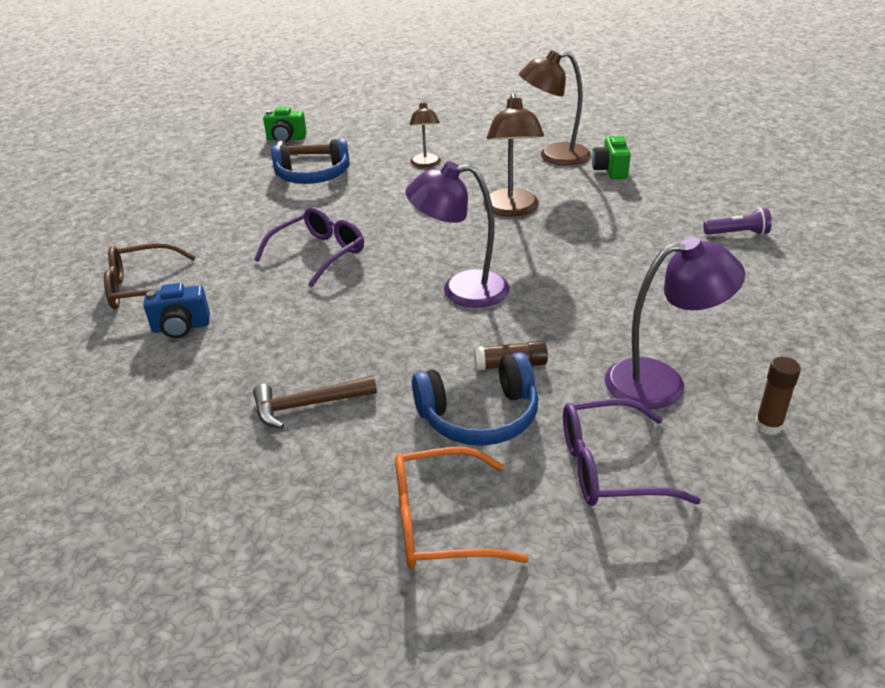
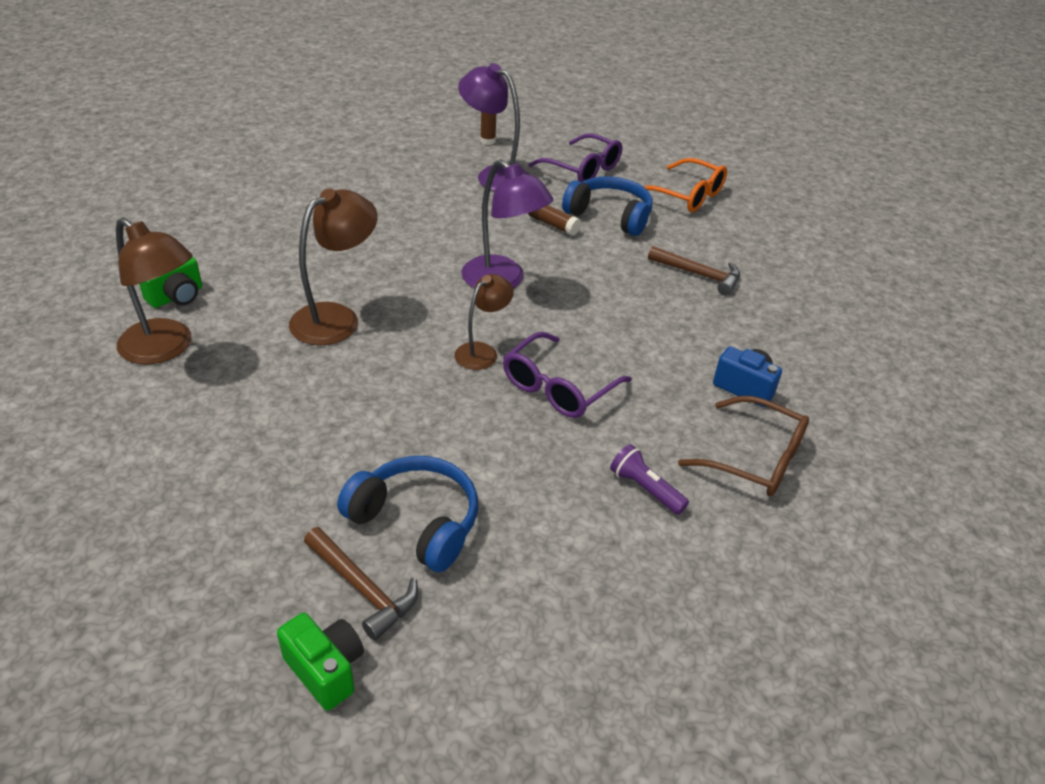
camera: 140 degrees left, 5 degrees up
(319, 254) = (558, 387): purple glasses -> purple glasses turned 45 degrees counterclockwise
(426, 164) = (280, 439): brown lamp -> brown lamp (482, 351)
(738, 233) = (260, 197): purple flashlight -> purple flashlight (645, 489)

